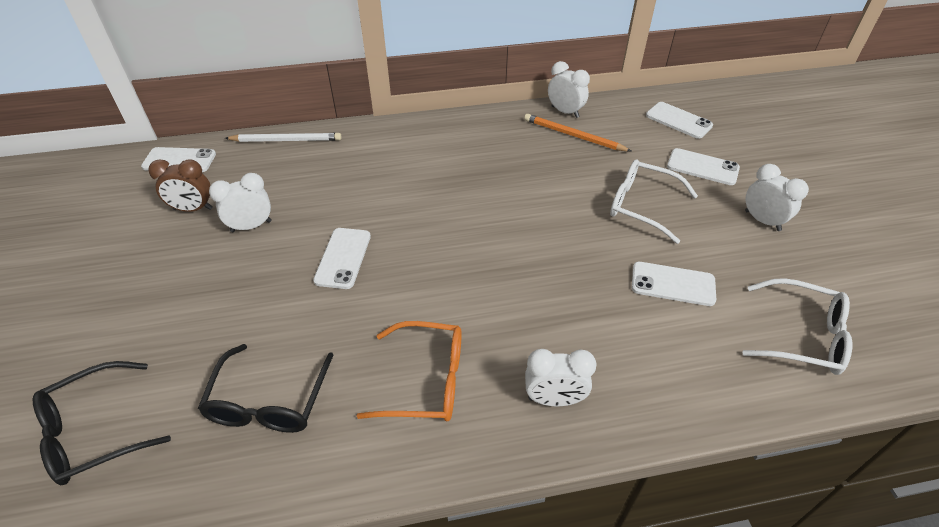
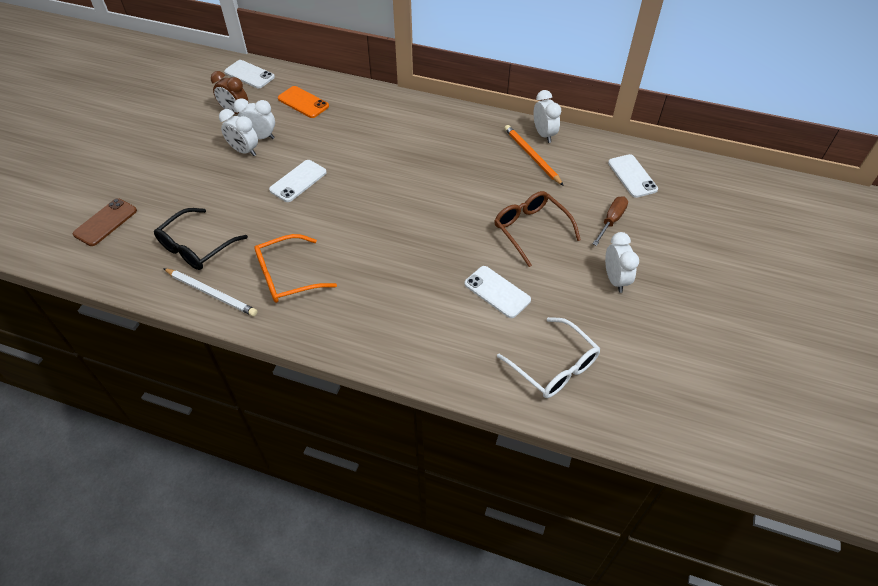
camera: 30 degrees right, 5 degrees up
(94, 431) = (105, 222): black glasses -> brown phone
(276, 168) = (303, 102): none -> orange phone
(286, 140) = (325, 84): white pencil -> white pencil (211, 293)
(426, 380) = (287, 276): orange glasses -> orange glasses turned 120 degrees clockwise
(554, 399) = (351, 322): white clock -> white clock (244, 151)
(642, 206) = (531, 230): white glasses -> brown glasses
(702, 167) = (611, 221): white phone -> brown screwdriver

